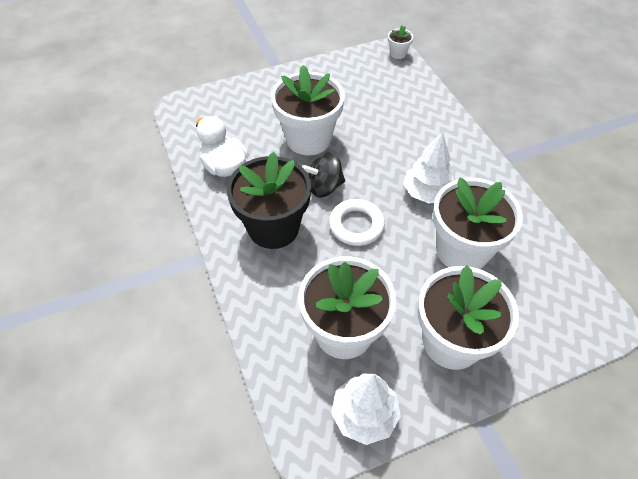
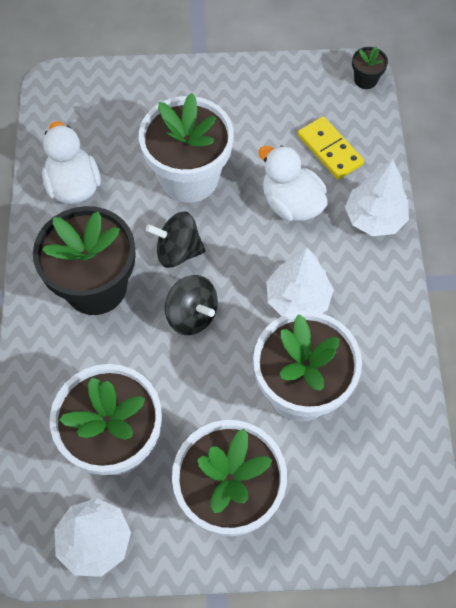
camera: 20 degrees right, 10 degrees up
(356, 225) = (192, 315): white ring -> black spinning top
(389, 136) = (291, 203): none -> white duck
(397, 98) = (330, 150): none -> yellow domino
(398, 54) = (365, 80): white flower pot -> black flower pot
(450, 129) = (374, 218): none -> white tree

